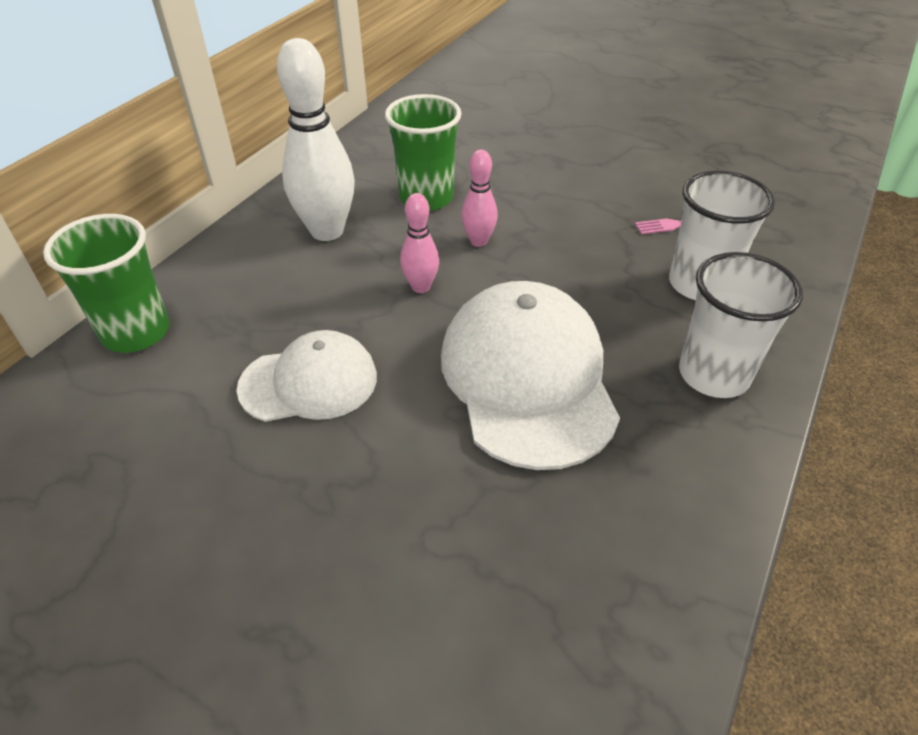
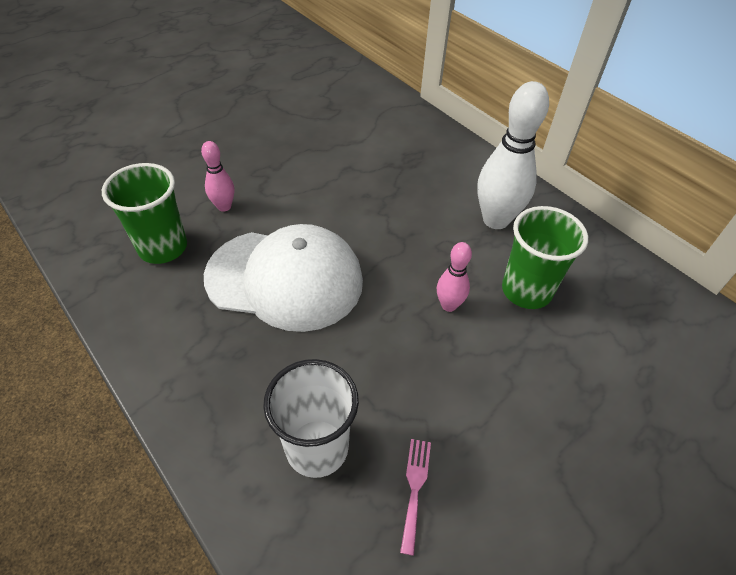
camera: 110 degrees right, 5 degrees up
(136, 332) = (421, 127): green cup -> green cup (163, 247)
(309, 382) = (343, 183): white cap -> none
(421, 287) = (406, 253): pink bowling pin -> pink bowling pin (224, 206)
(713, 374) = (217, 391): white cup -> none

